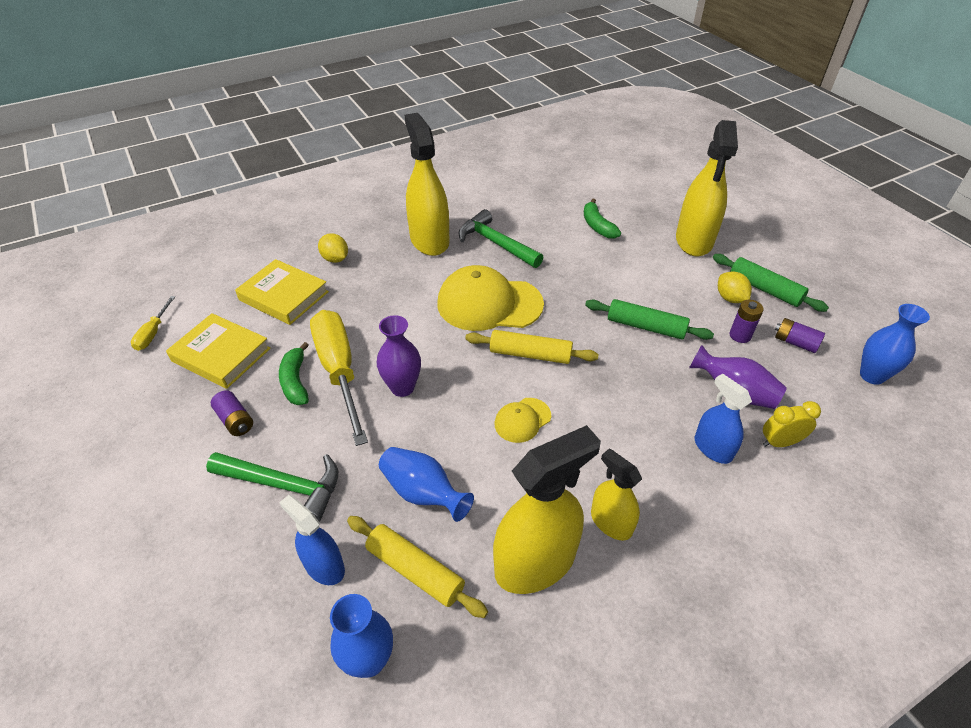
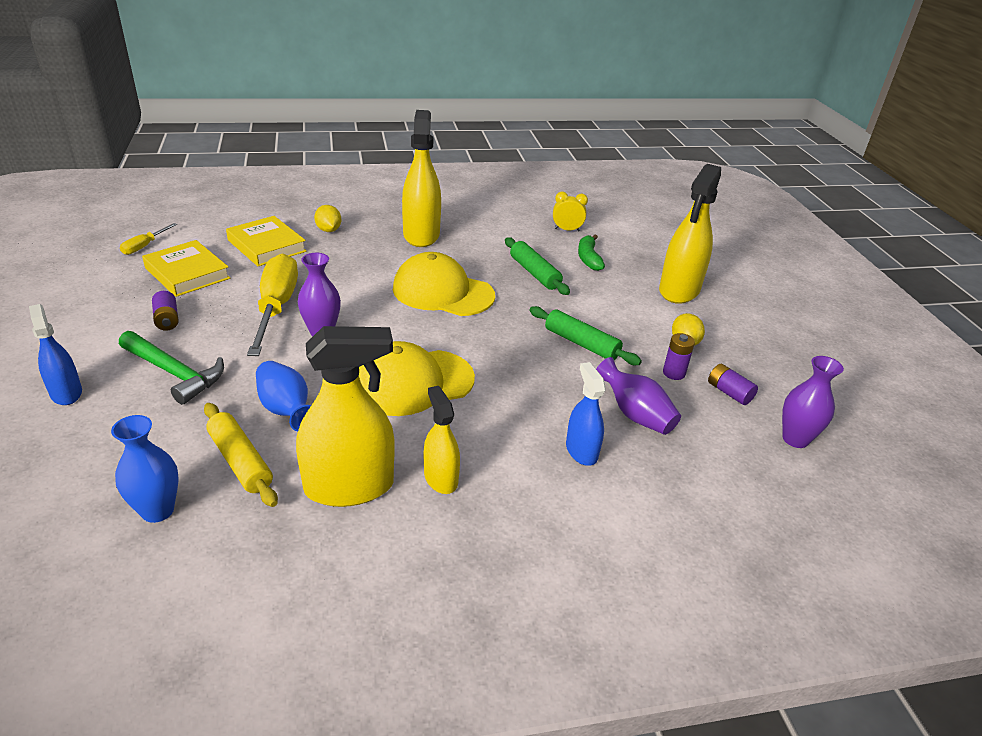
camera: 15 degrees right, 10 degrees down
(295, 381) = (234, 306): green banana -> none
(324, 566) = (167, 436): blue spray bottle -> blue spray bottle (66, 393)
(496, 243) = (481, 250): green hammer -> none
(522, 420) = (412, 382): yellow cap -> yellow cap, size x2.05
(530, 354) = (454, 337): yellow rolling pin -> none
(765, 289) = (727, 344): green rolling pin -> green rolling pin (534, 273)
(780, 442) = (654, 465): yellow clock -> yellow clock (567, 230)
(872, 375) = (795, 439): blue vase -> purple vase

